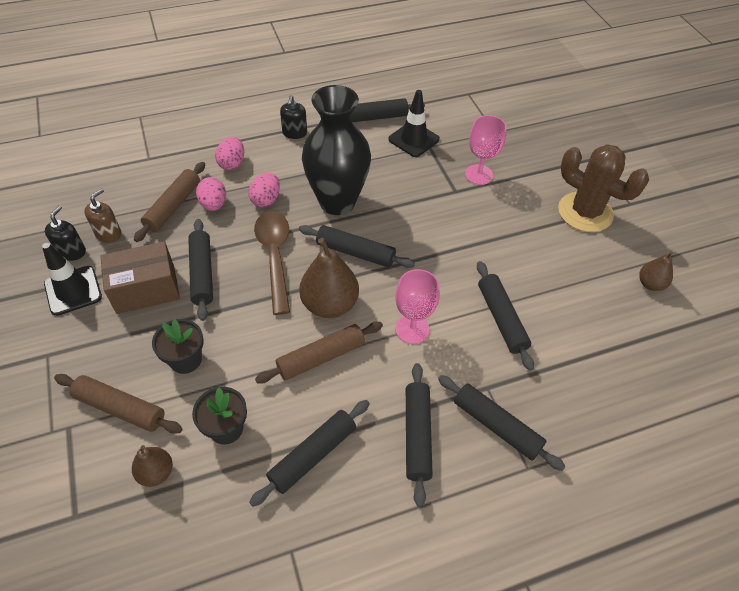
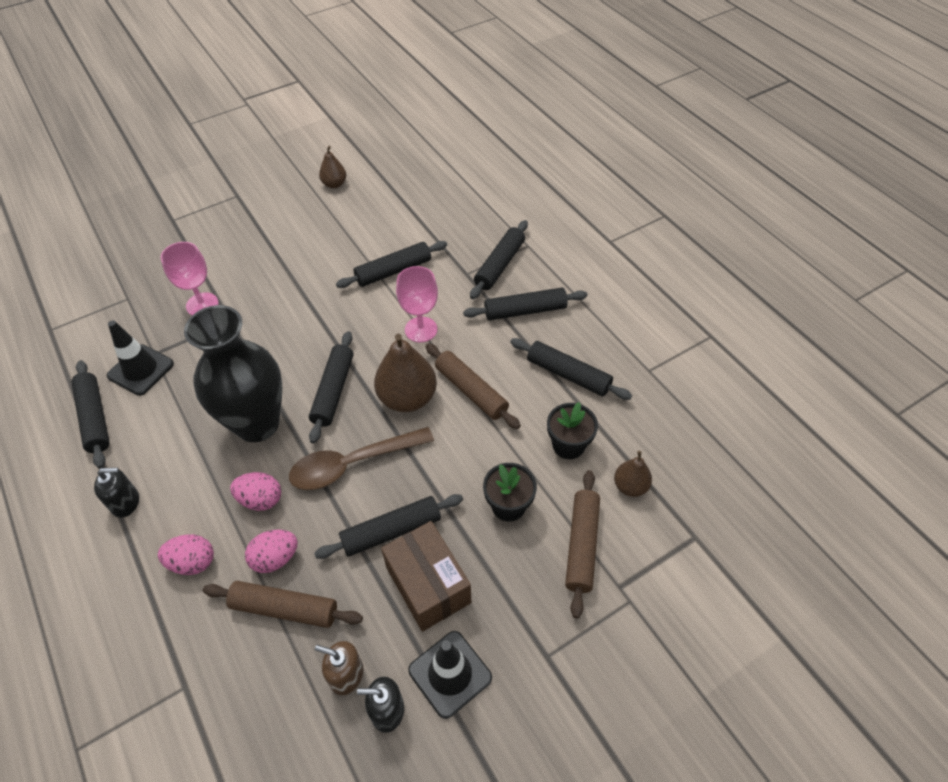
camera: 100 degrees left, 0 degrees up
(585, 212) = (252, 224): brown cactus -> none

